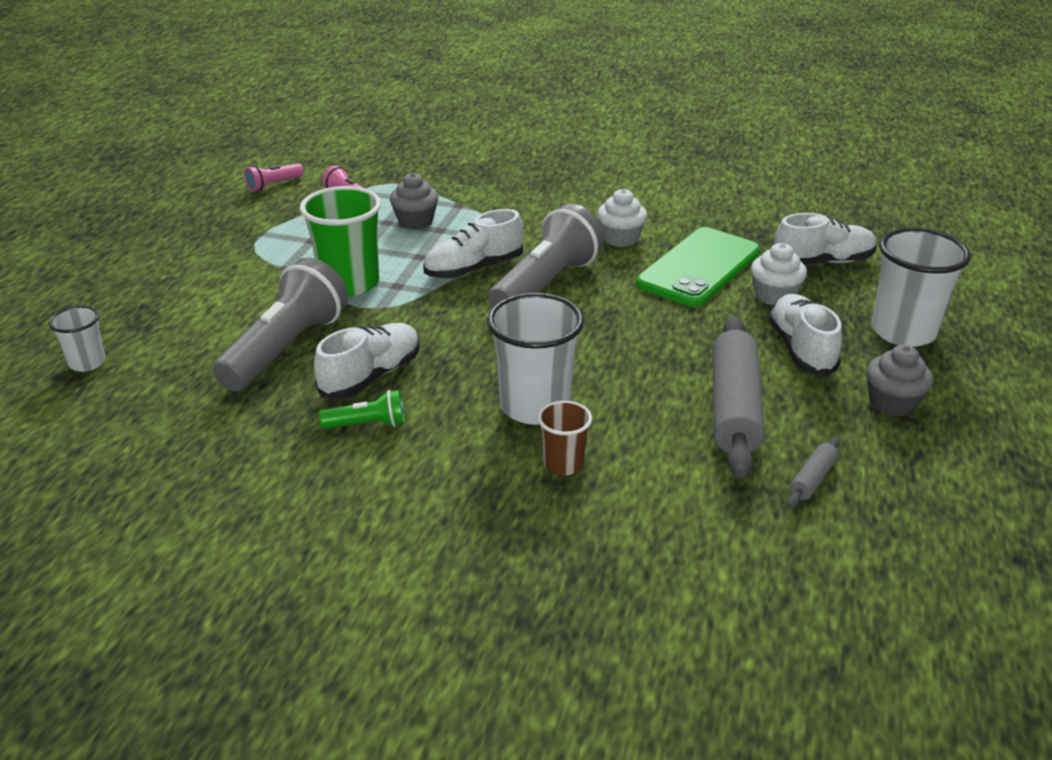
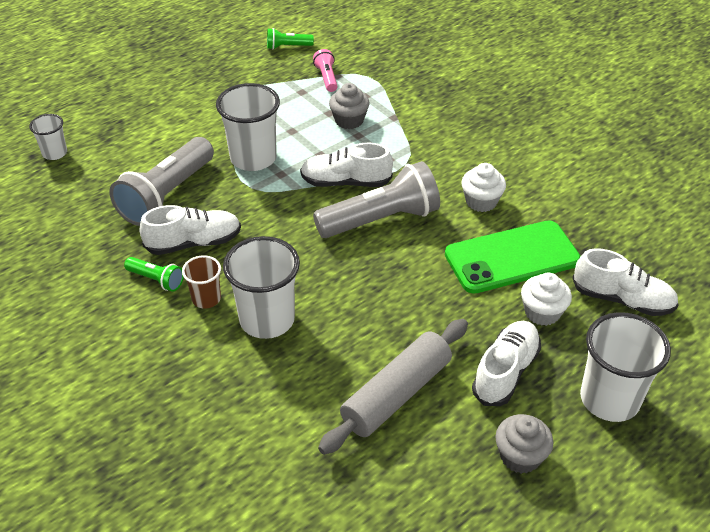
camera: 35 degrees right, 10 degrees up
(274, 185) = (288, 47): pink flashlight -> green flashlight
(286, 348) = (167, 195): grey flashlight -> grey flashlight turned 150 degrees clockwise
(349, 283) = (253, 158): green cup -> white cup
(563, 464) = (238, 375): brown cup -> brown cup (206, 299)
(812, 479) = (384, 482): grey rolling pin -> none

